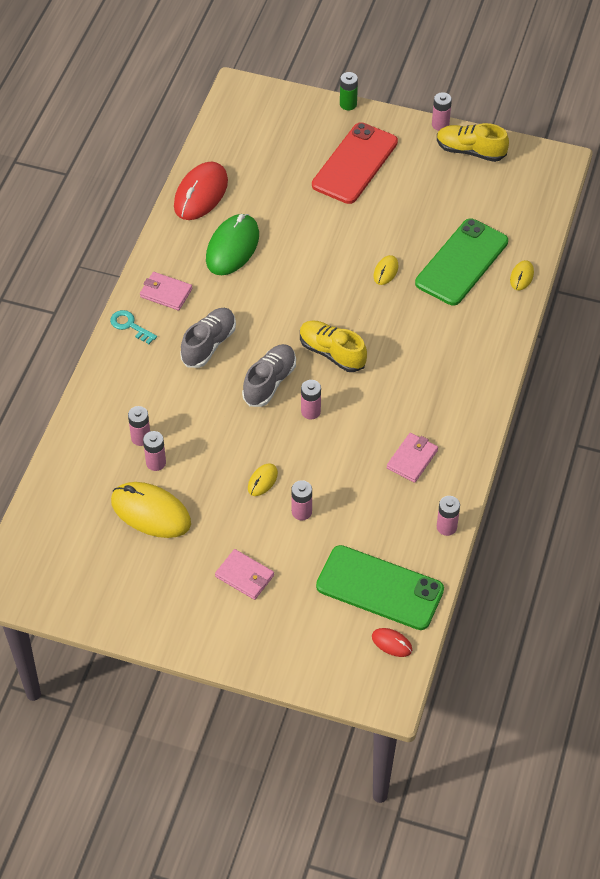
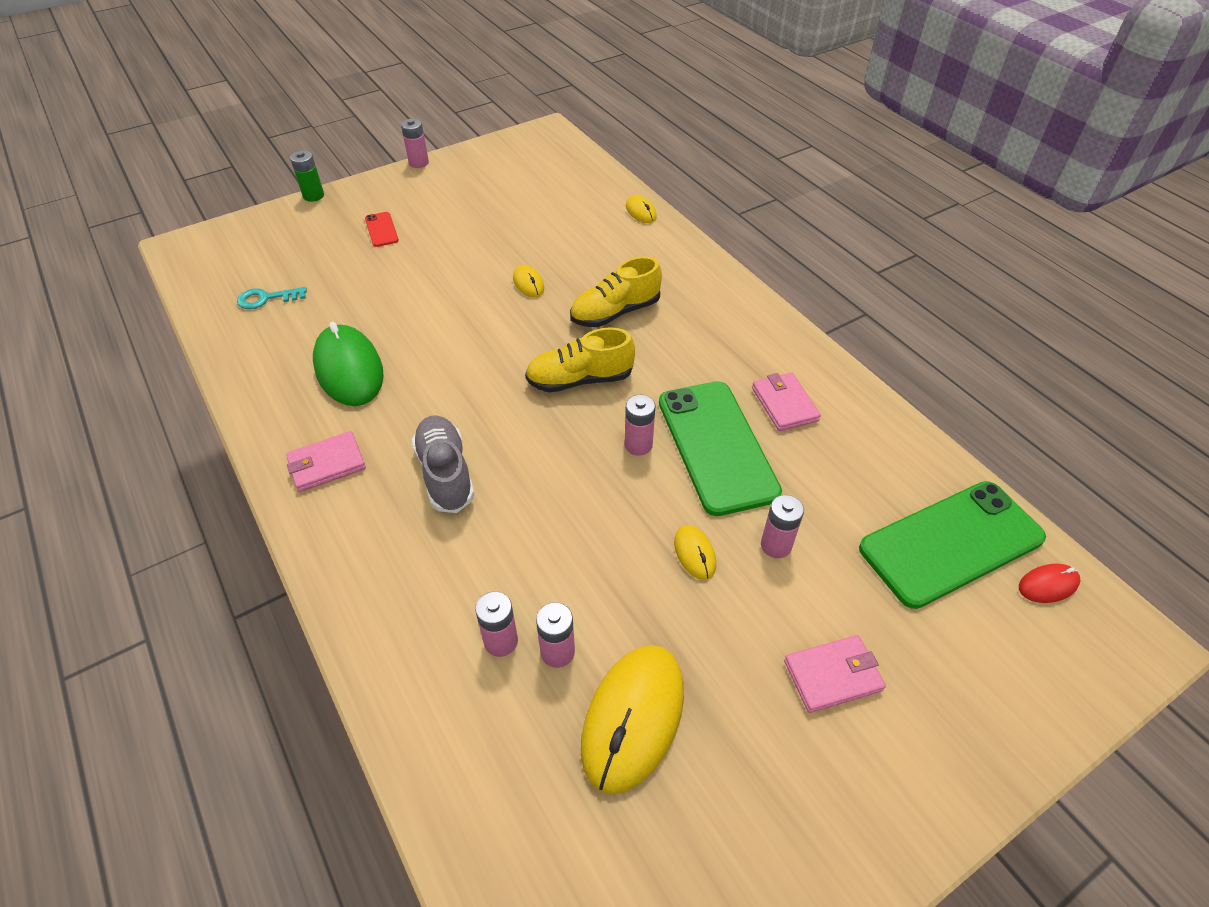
camera: 50 degrees left, 5 degrees down
(130, 326) = (324, 531): turquoise key -> turquoise key (266, 298)
(151, 512) = (633, 718): yellow mouse -> yellow mouse turned 45 degrees counterclockwise
(201, 194) = (249, 350): red mouse -> none
(269, 382) = (560, 454): grey shoe -> none
(355, 164) = (381, 229): red phone -> red phone, size x0.42
(446, 527) = (901, 432): pink battery -> none
(462, 262) = (581, 234): green phone -> green phone (717, 446)
(470, 151) = (470, 164): yellow shoe -> yellow shoe (615, 312)

